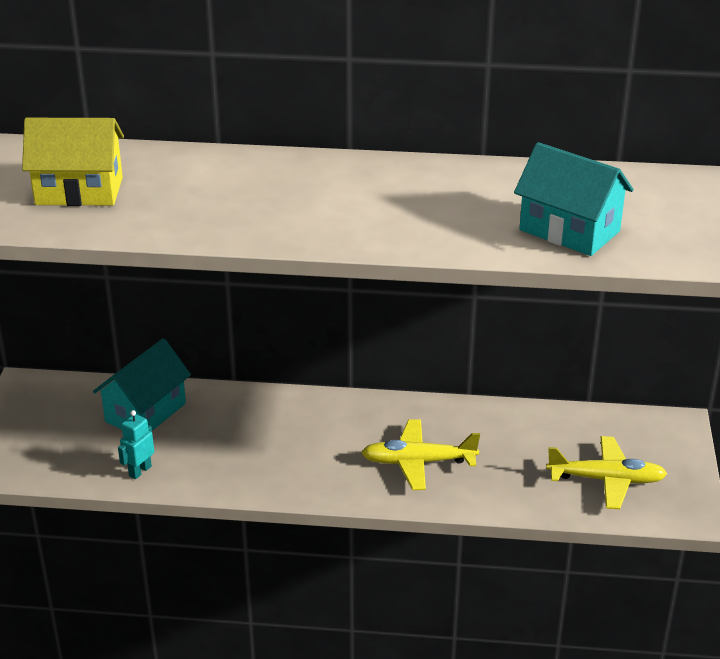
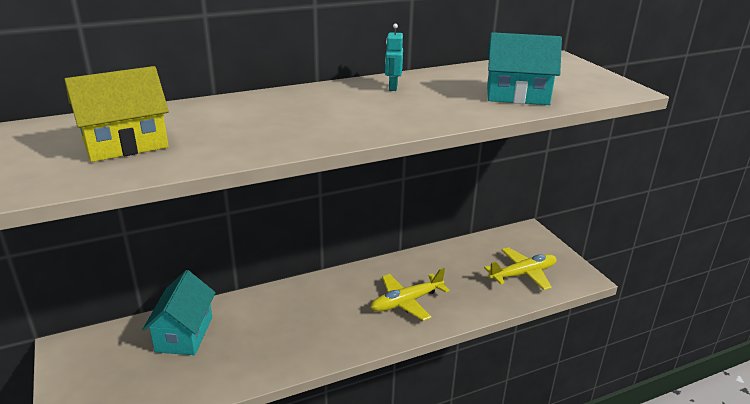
camera: 30 degrees left, 5 degrees down
(140, 471) = (210, 380): turquoise robot -> turquoise robot (392, 87)

